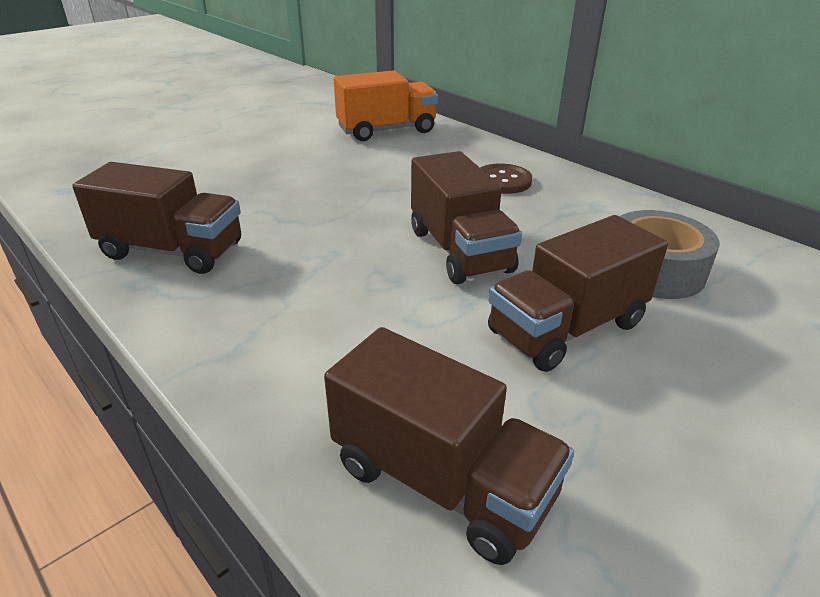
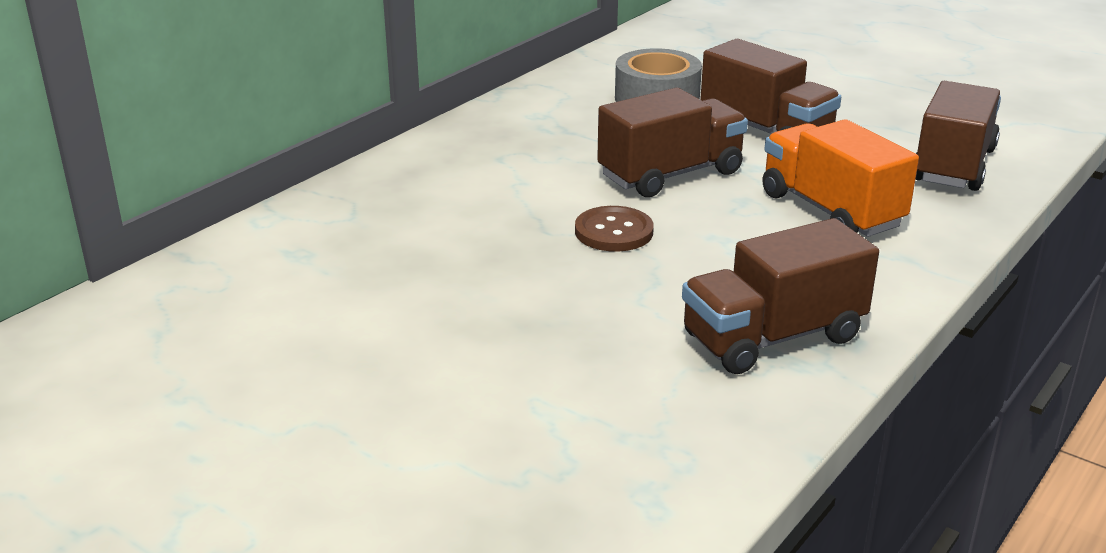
camera: 100 degrees left, 5 degrees down
(172, 251) = (772, 337): brown truck -> brown truck turned 120 degrees counterclockwise
(386, 130) = (322, 247): orange truck -> orange truck (830, 210)
(503, 181) = (492, 159): brown button -> brown button (614, 232)

